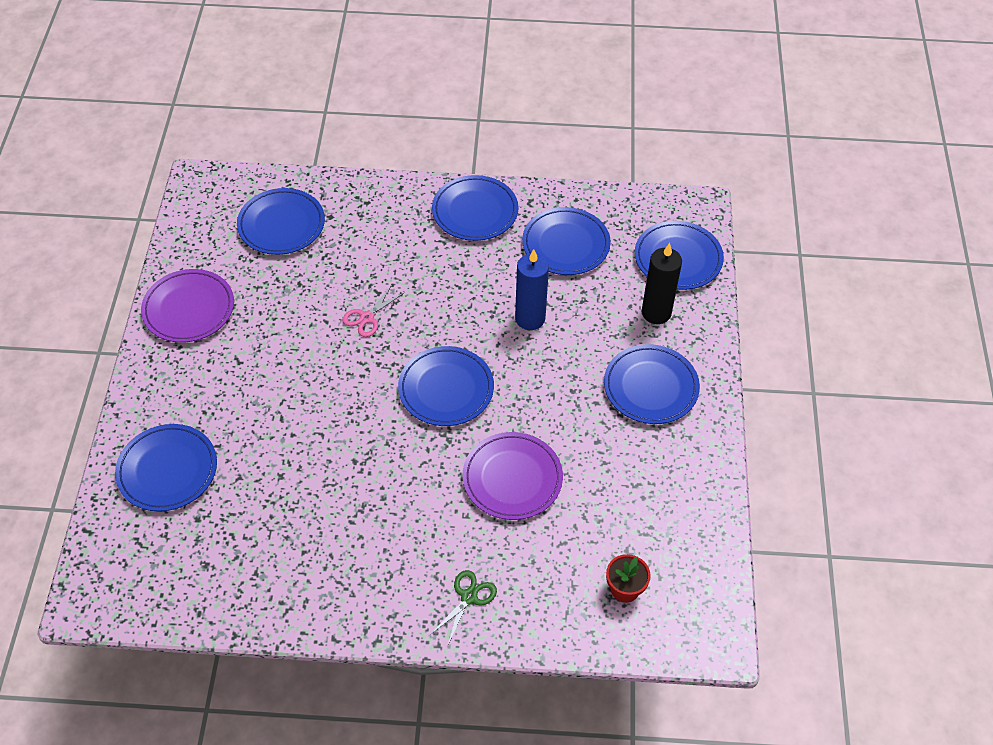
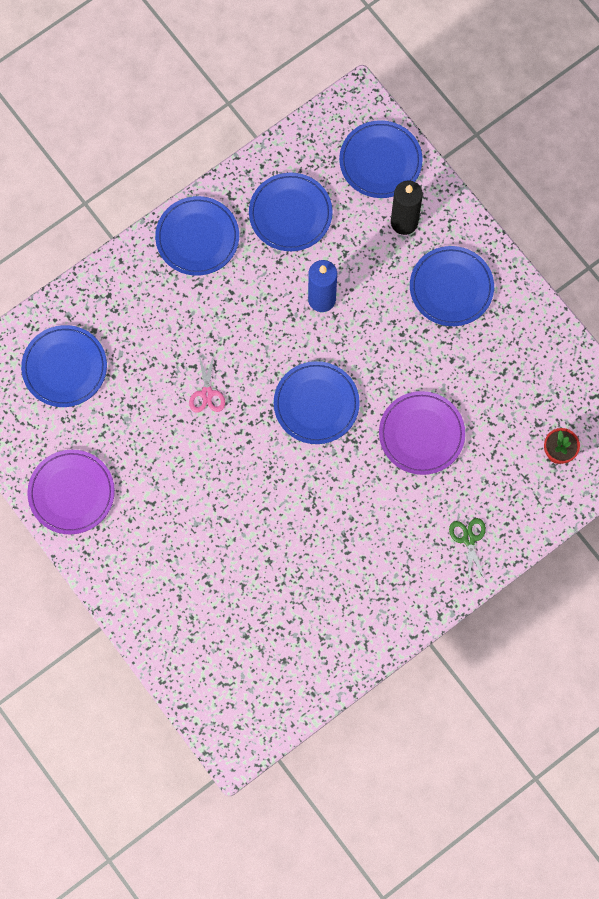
camera: 40 degrees left, 20 degrees up
(167, 470) = (189, 621): blue plate -> none

